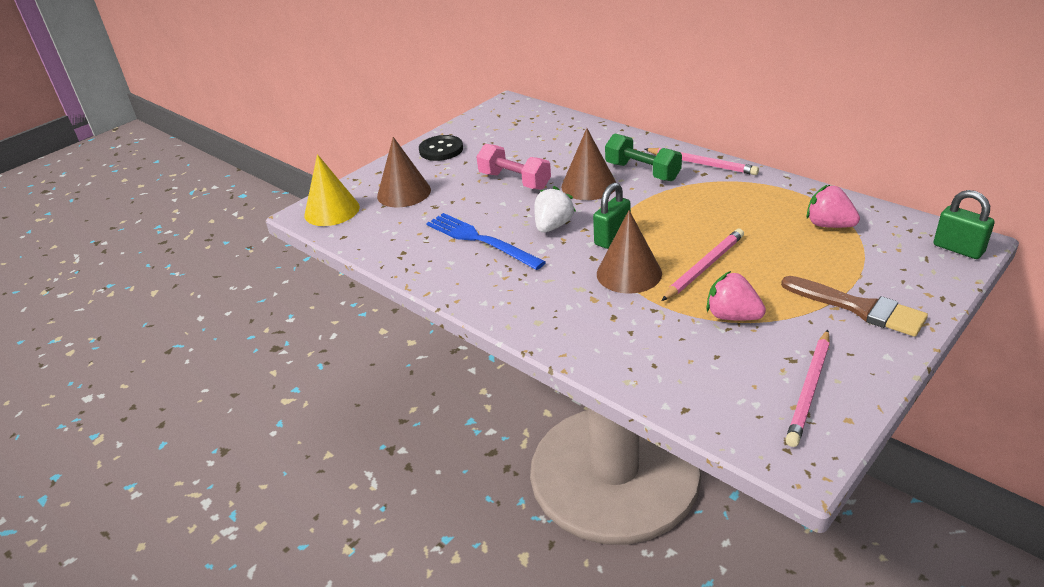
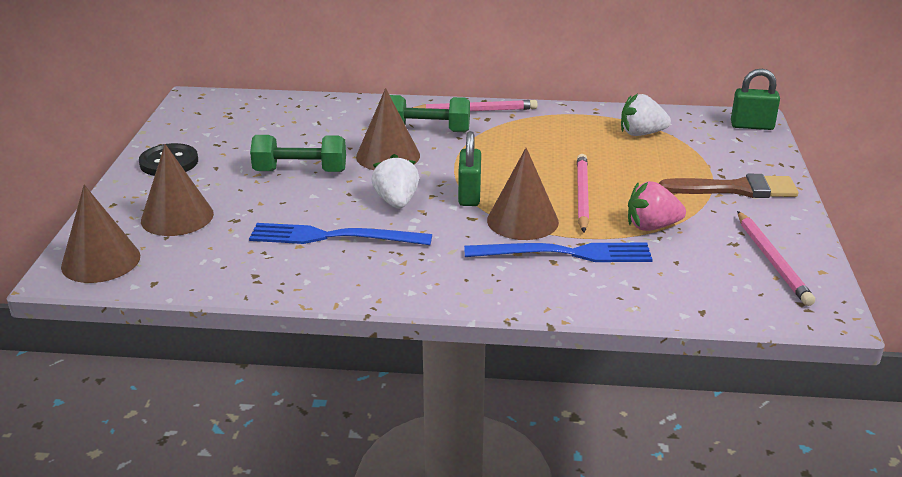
camera: 40 degrees left, 5 degrees down
(332, 211) = (101, 261): yellow cone -> brown cone
(514, 181) = (300, 171): pink dumbbell -> green dumbbell
(630, 314) = (565, 253): none -> blue fork
(829, 225) = (641, 133): pink strawberry -> white strawberry

